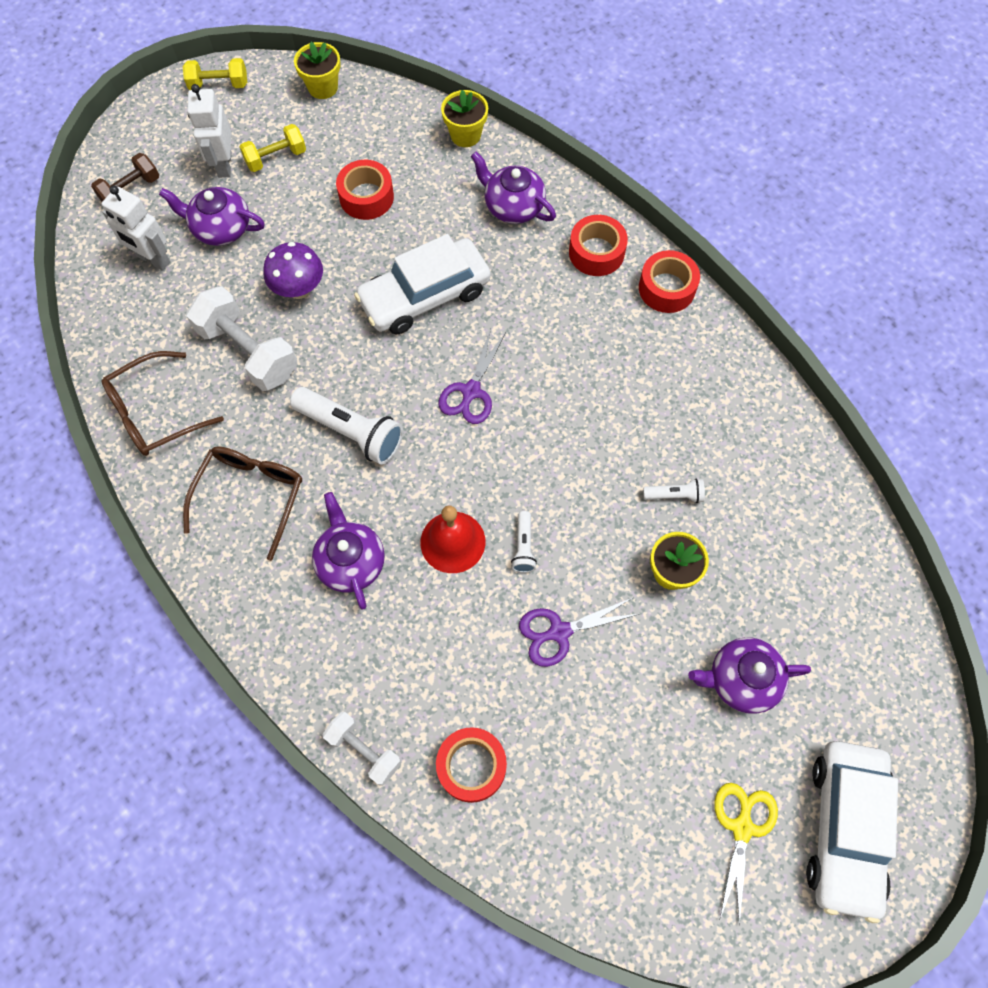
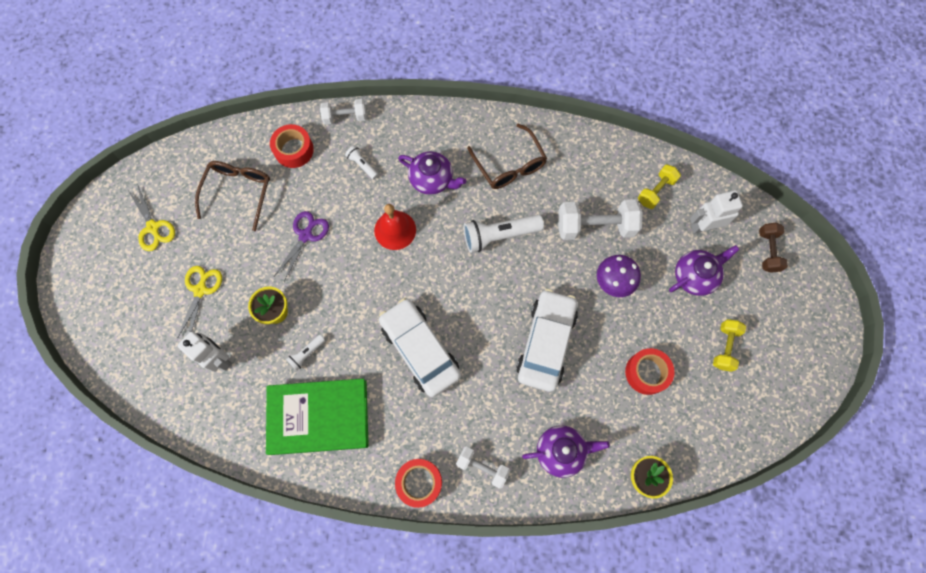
camera: 135 degrees right, 5 degrees up
(155, 413) = (599, 159): brown glasses -> brown glasses (238, 192)
(219, 85) = (818, 363): yellow dumbbell -> yellow dumbbell (656, 191)
(224, 164) = (745, 314): white robot -> white robot (220, 358)
(323, 87) = (763, 423): yellow flower pot -> none
(471, 391) = (464, 312): purple scissors -> none
(523, 547) = (359, 258): white flashlight -> white flashlight (362, 165)
(596, 252) = (482, 467): red tape -> white dumbbell
(715, 423) = (319, 417): none -> green book
(741, 679) = (200, 290): purple teapot -> yellow scissors
(844, 828) = (105, 267): white car -> white car (420, 350)

